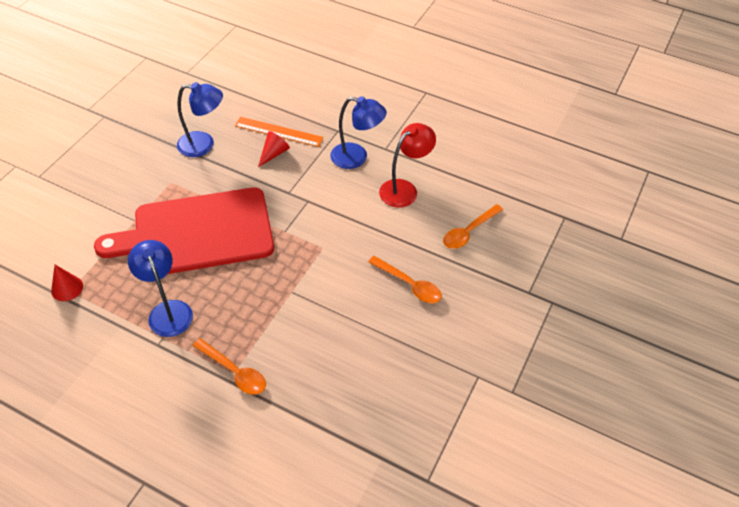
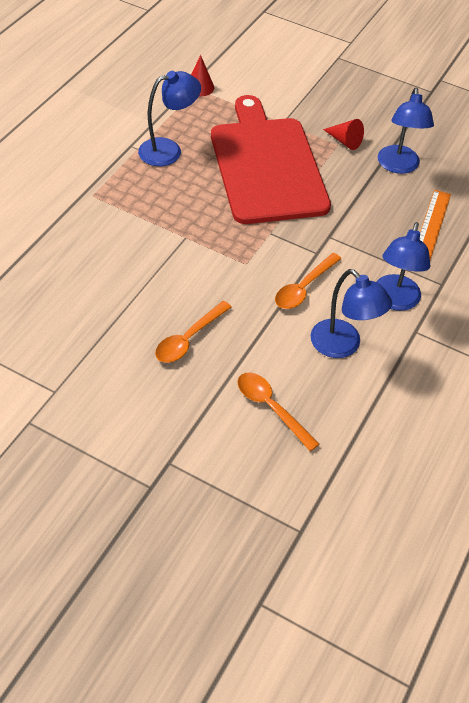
camera: 90 degrees right, 0 degrees up
(234, 372) = (93, 196): orange spoon -> orange spoon (303, 288)
(274, 153) = (392, 224): red cone -> red cone (344, 141)
(404, 189) = (343, 346): red lamp -> blue lamp

